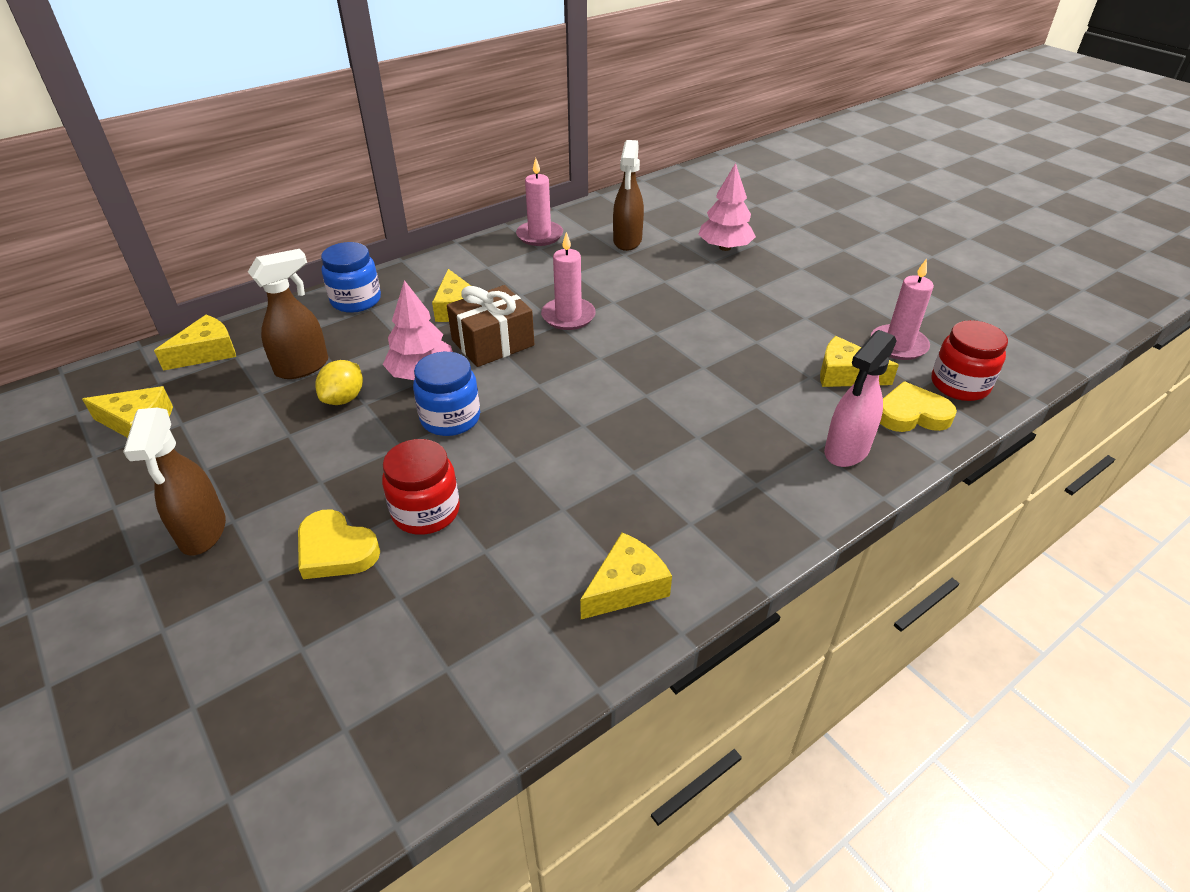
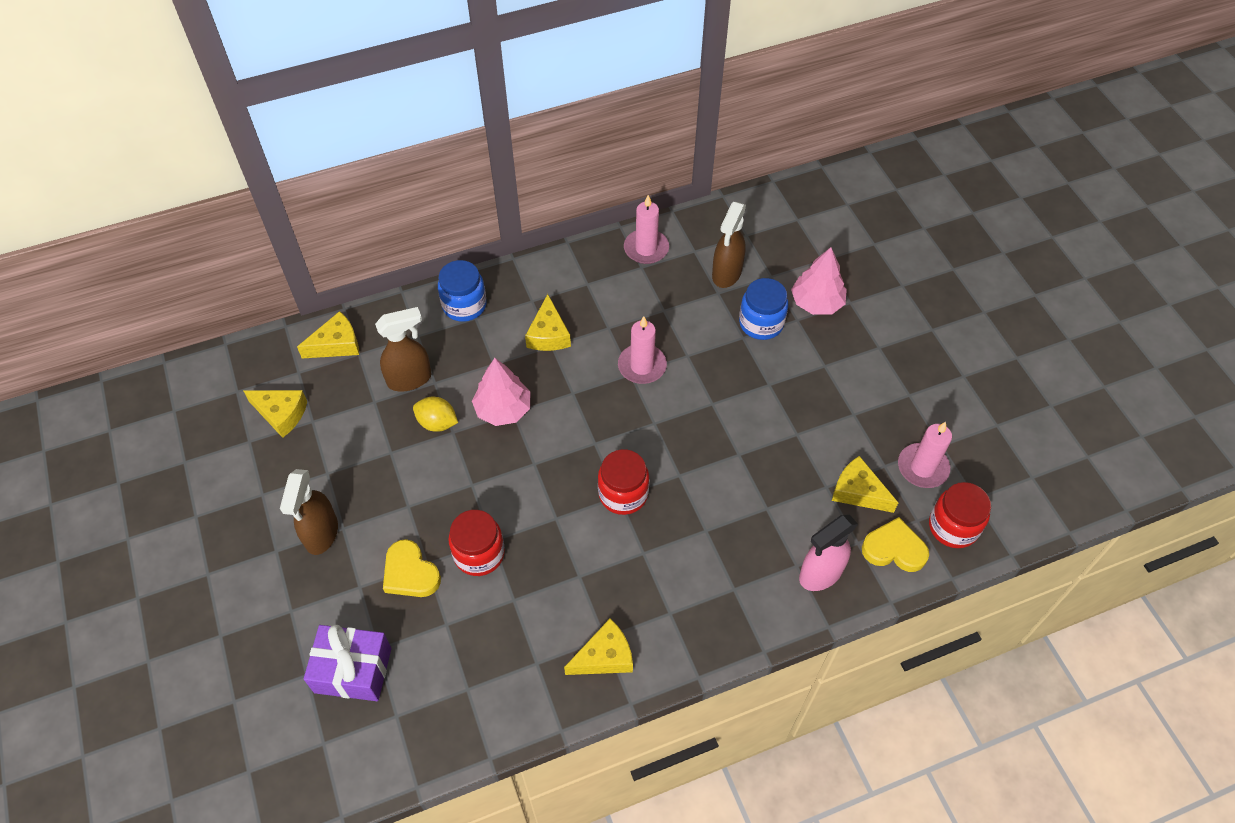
camera: 15 degrees right, 15 degrees up
(267, 684) = (353, 670): none -> purple gift
(344, 398) = (437, 423): yellow lemon -> yellow lemon turned 75 degrees clockwise
(450, 418) = (516, 464): blue jar -> blue jar (761, 323)
(493, 343) = (569, 385): brown gift -> none
(588, 422) = (623, 494): none -> red jar

